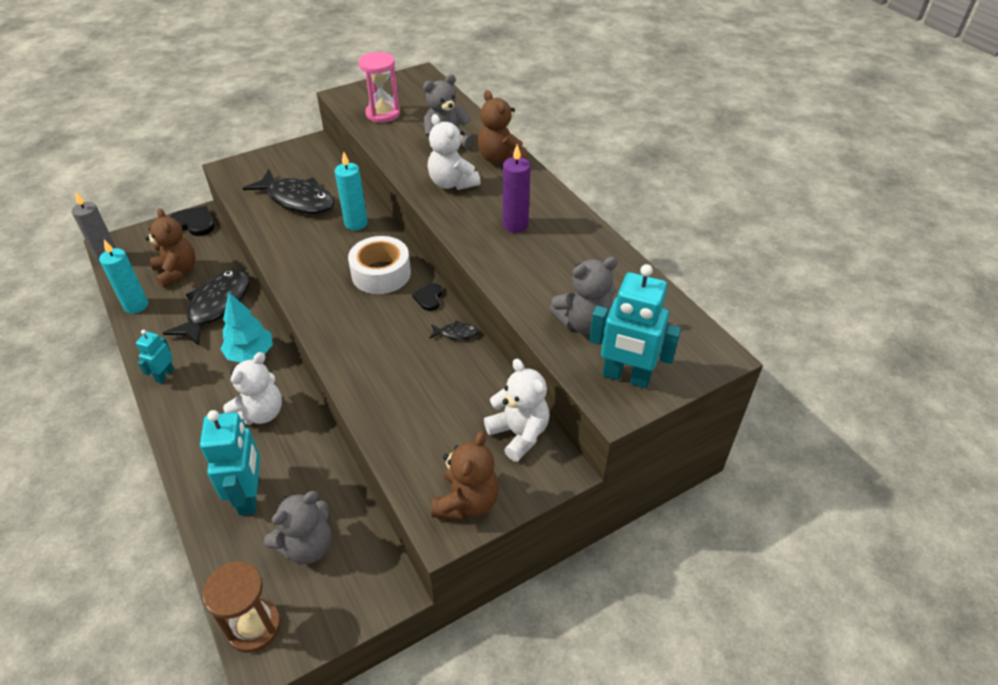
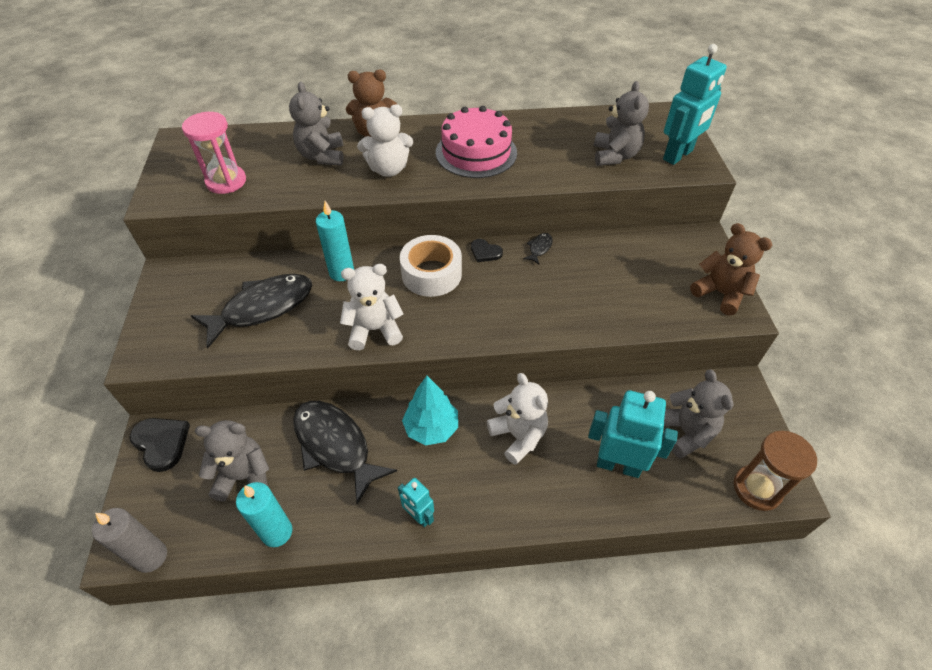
camera: 65 degrees left, 5 degrees up
(177, 272) = (244, 476): brown teddy bear -> grey teddy bear
(194, 223) = (161, 443): black heart -> black heart turned 90 degrees clockwise
(515, 225) = (476, 152): purple candle -> pink cake
(519, 434) = (664, 247): white teddy bear -> white teddy bear (374, 330)

